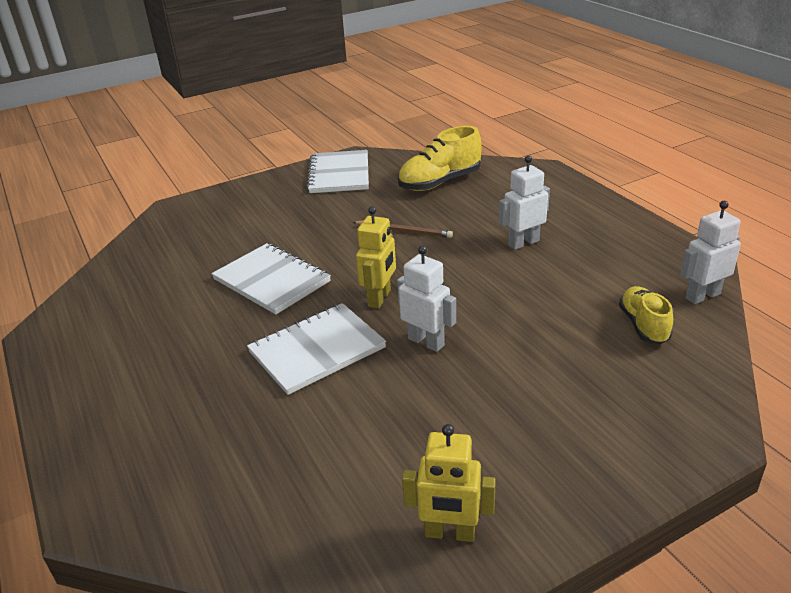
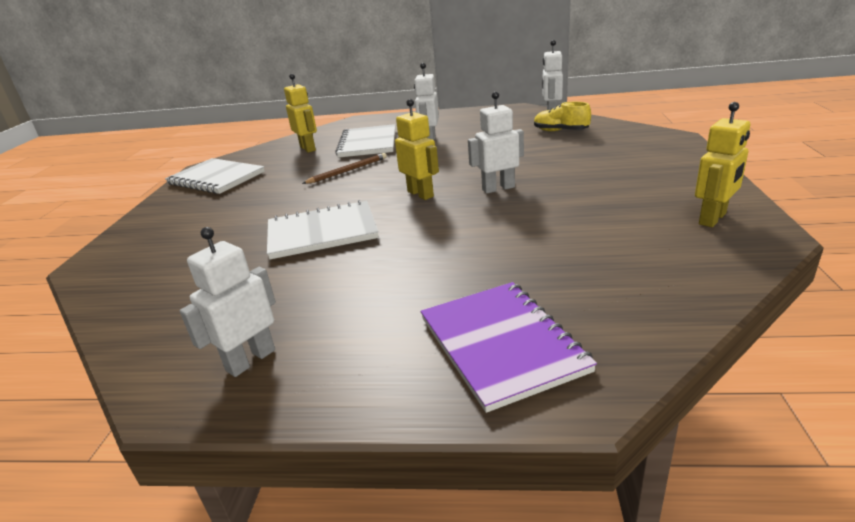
camera: 55 degrees left, 5 degrees down
(87, 341) = (250, 360): none -> white robot
(142, 451) = (501, 344): none -> purple notebook
(317, 350) = (453, 229): white notebook -> white notebook (368, 143)
(440, 182) = (308, 148): yellow shoe -> yellow robot

